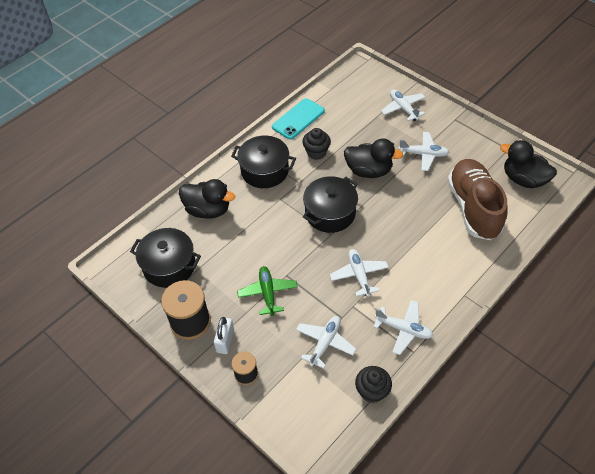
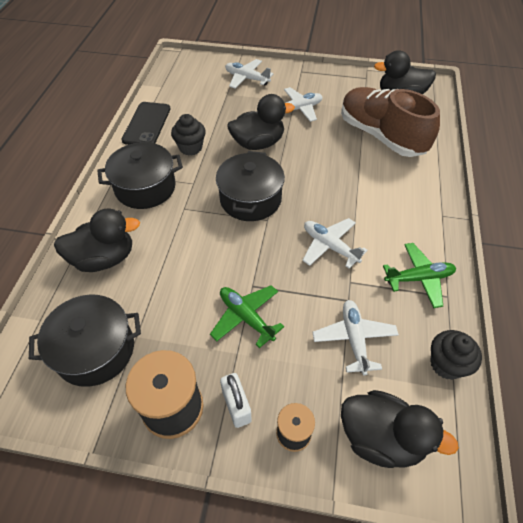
camera: 35 degrees left, 0 degrees up
(294, 406) = (381, 438): none -> black duck
(298, 119) = (147, 124): turquoise phone -> black phone
(403, 329) = (419, 278): white plane -> green plane

